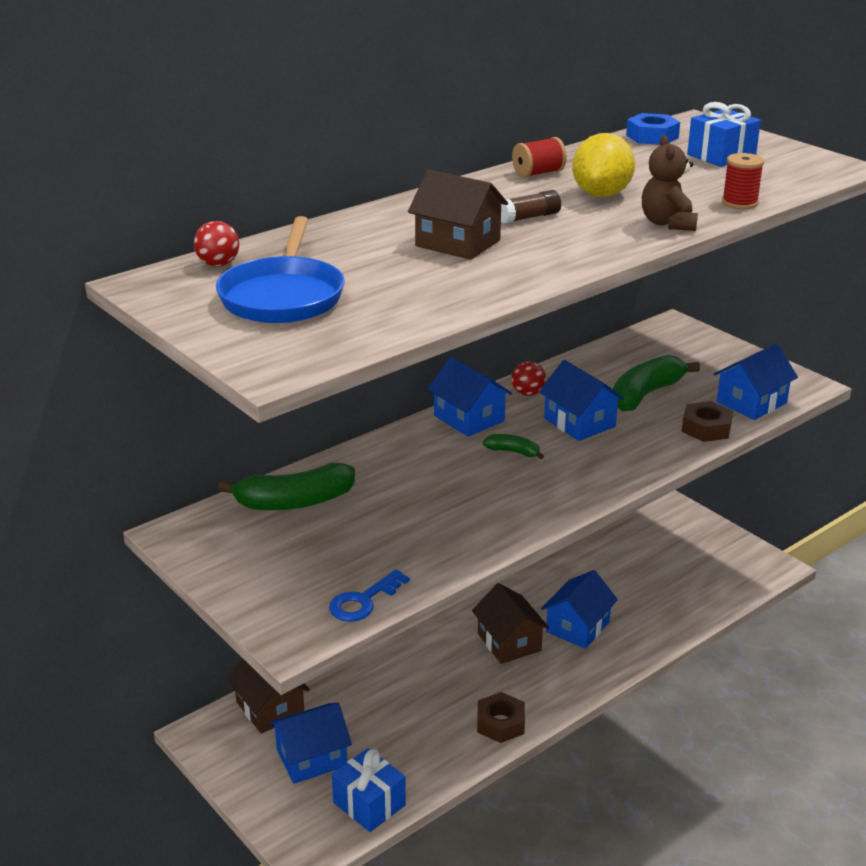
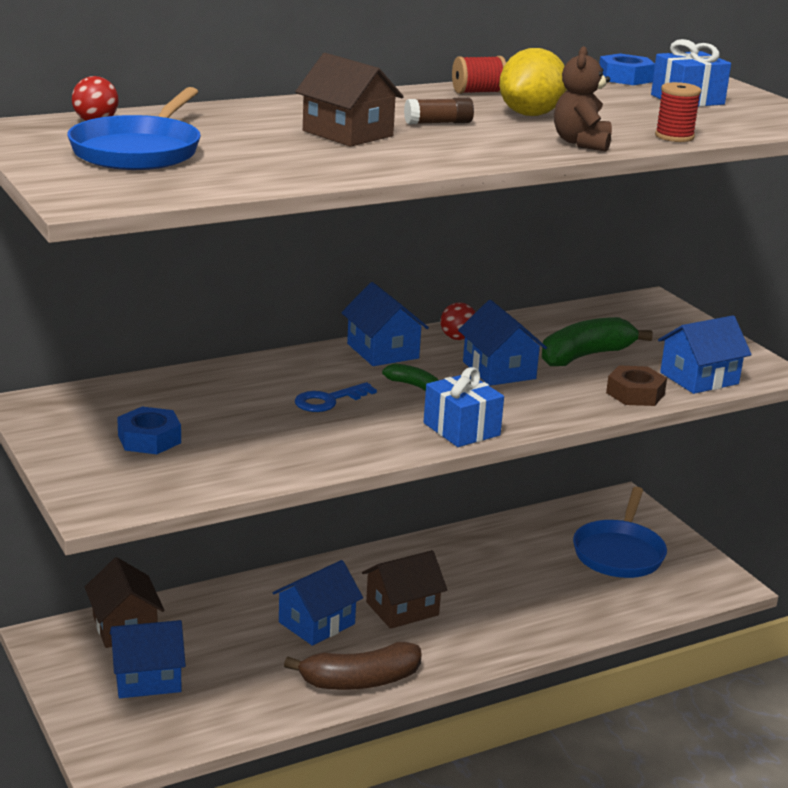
camera: 10 degrees right, 5 degrees down
(294, 502) = (162, 395): green banana -> none
(305, 553) = (149, 439): none -> blue nut
(363, 601) = (186, 487): blue key -> blue key (328, 400)
(369, 804) = (188, 730): blue gift -> blue gift (461, 429)
(500, 723) = (360, 681): brown nut -> brown banana
(509, 642) = (402, 608): brown house -> brown house turned 75 degrees clockwise
(577, 627) = (483, 606): blue house -> blue house (316, 623)
(671, 551) = (619, 552): none -> blue pan

